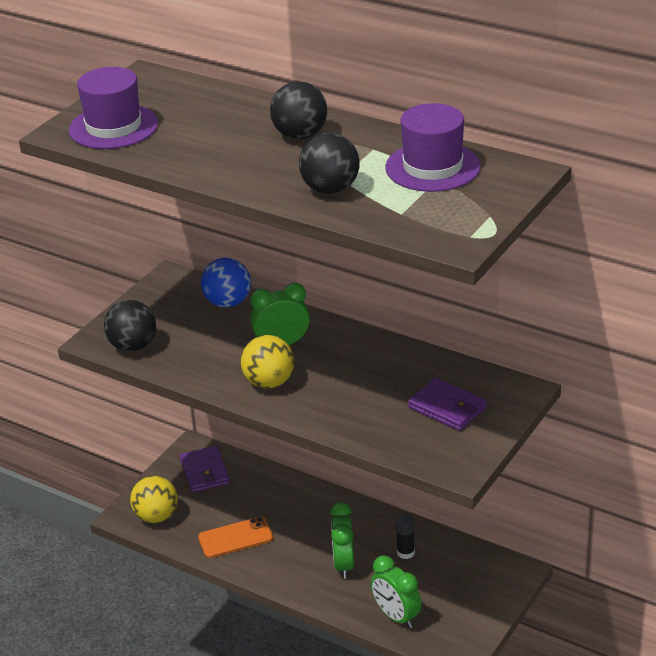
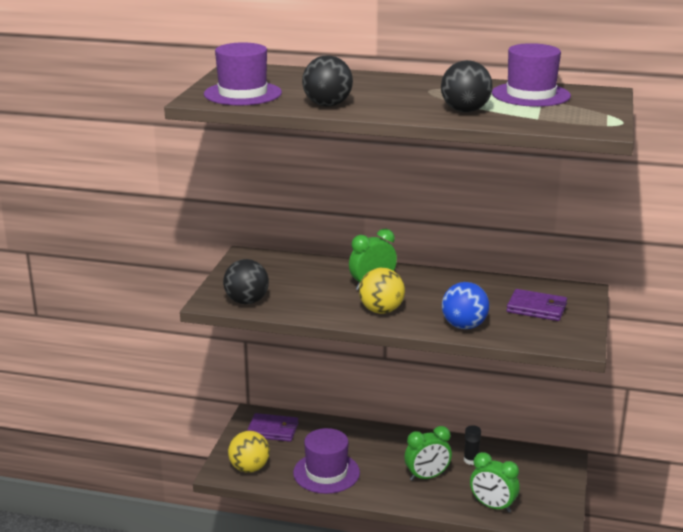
camera: 20 degrees left, 10 degrees down
(205, 472) = (273, 430): purple wallet -> purple wallet turned 45 degrees counterclockwise
(228, 303) = (307, 265): blue ball -> blue ball (464, 326)
(235, 538) = (326, 473): orange phone -> purple hat
(300, 135) = (405, 87): black ball -> black ball (327, 105)
(343, 564) = (427, 477): green clock -> green clock turned 90 degrees counterclockwise

